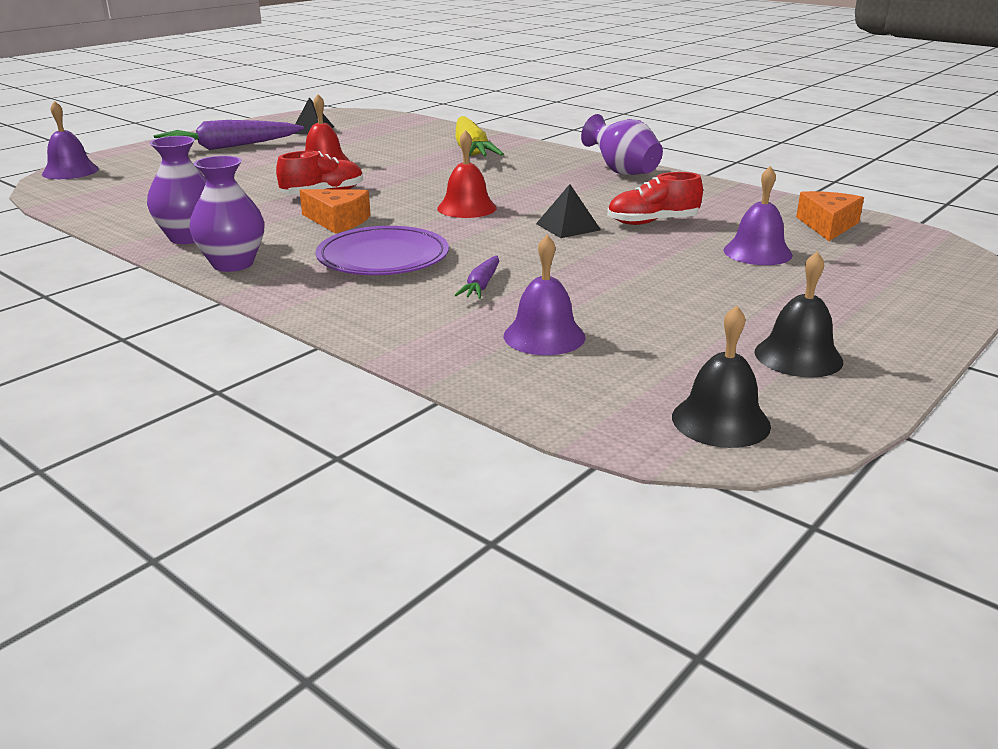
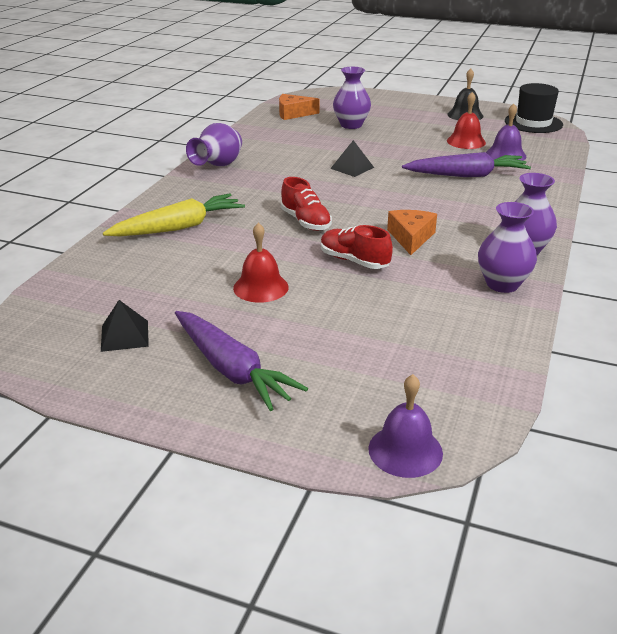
camera: 110 degrees left, 5 degrees up
(383, 257) = (458, 207): purple plate -> none
(467, 208) = (342, 201): red bell -> red bell (466, 141)
(481, 285) = (466, 175): purple carrot -> purple carrot, size x2.02
(652, 222) = (323, 149): red shoe -> red shoe (305, 222)
(720, 421) = (533, 123): black bell -> black hat
(757, 252) = (351, 125): purple bell -> purple vase

